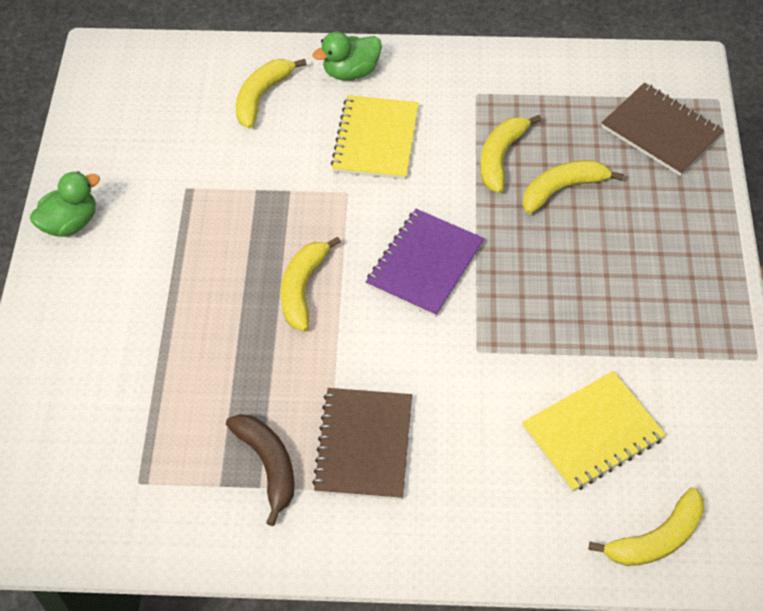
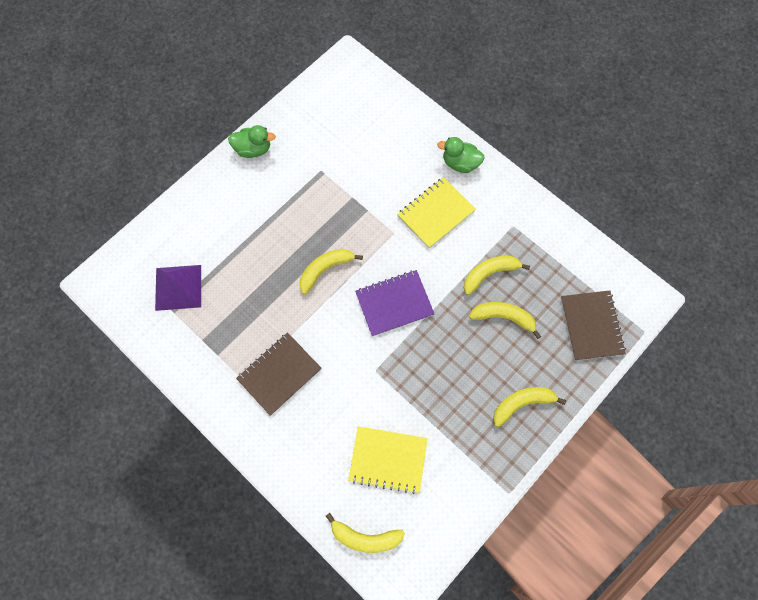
camera: 40 degrees right, 15 degrees up
(123, 449) = (178, 287): none -> purple pyramid
(262, 96) = (403, 144): yellow banana -> yellow banana (522, 403)
(268, 466) = (230, 348): brown banana -> none

